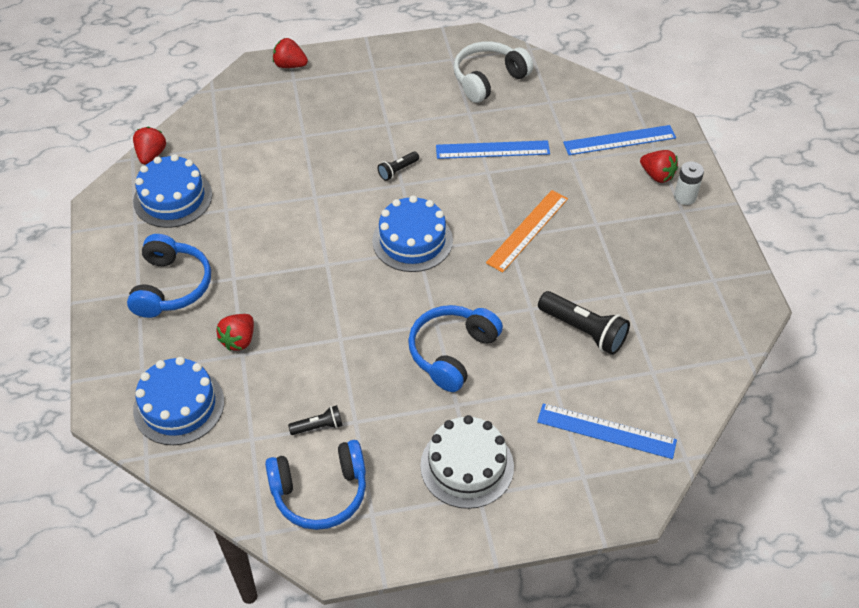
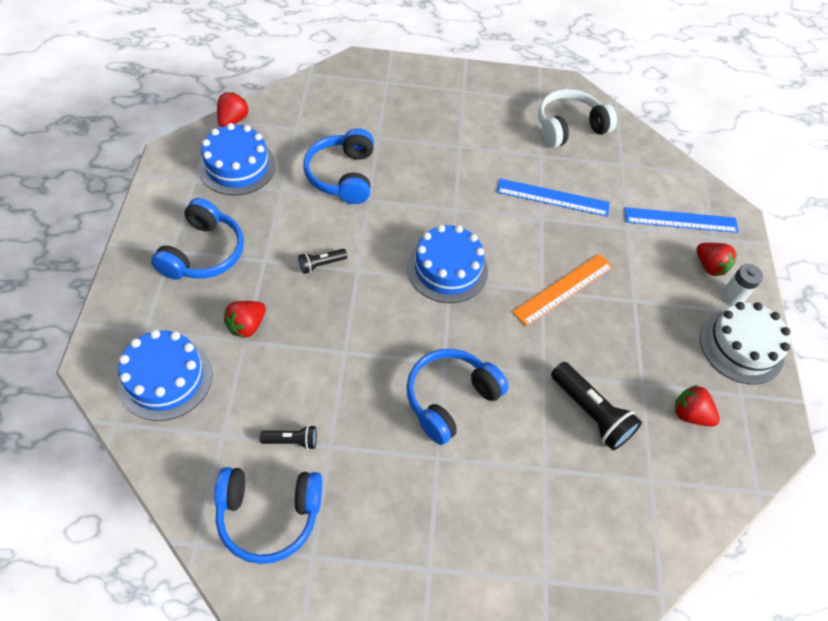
camera: 10 degrees right, 5 degrees up
(281, 180) = (342, 175): none -> blue headphones
(290, 65) = (388, 68): red strawberry -> red strawberry (690, 414)
(398, 170) = (455, 194): black flashlight -> black flashlight (321, 264)
(467, 466) = (427, 531): white cake -> white cake (741, 346)
(606, 431) = (584, 534): blue ruler -> none

